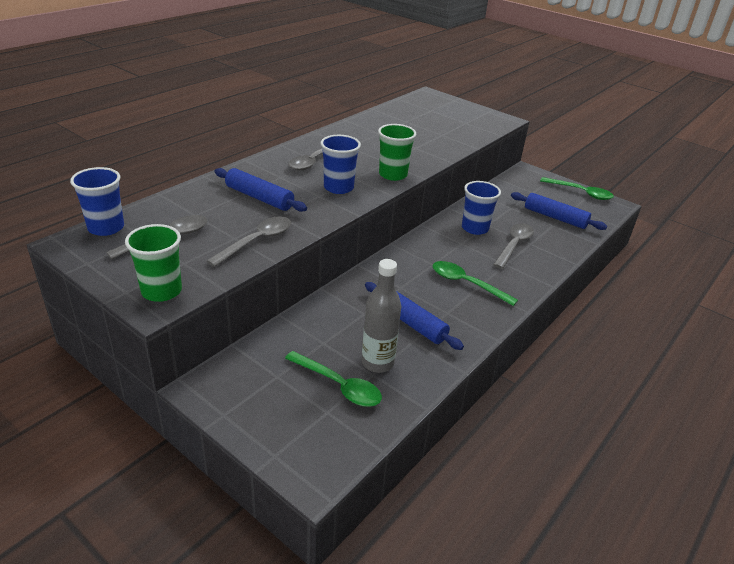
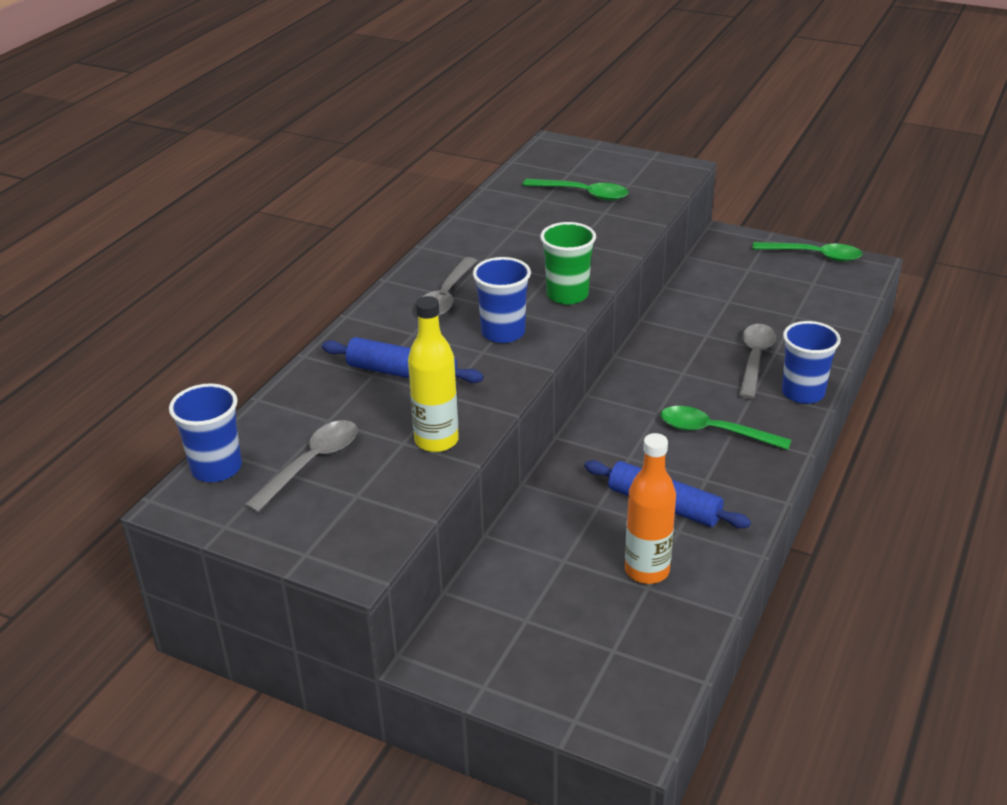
camera: 10 degrees left, 0 degrees up
(161, 291) = (352, 542): green cup -> none
(257, 241) = (436, 441): grey spoon -> yellow bottle
(339, 385) = (611, 613): green spoon -> green spoon (583, 194)
(377, 363) = (647, 570): grey bottle -> orange bottle
(475, 228) = (691, 345): blue cup -> blue cup (803, 393)
(555, 217) = (793, 304): blue rolling pin -> none

